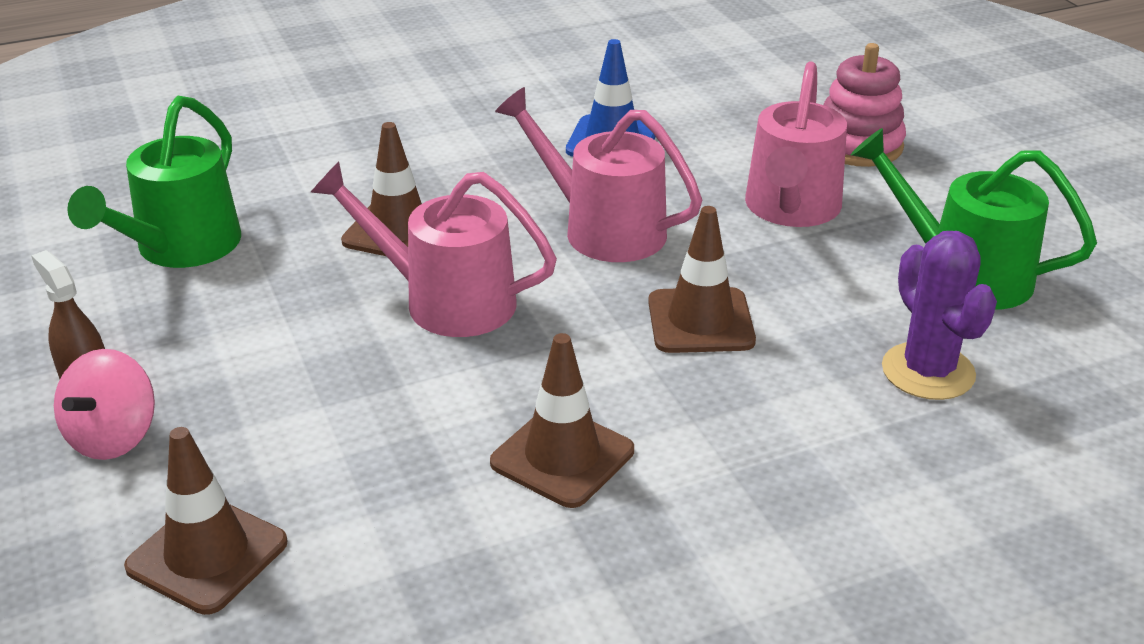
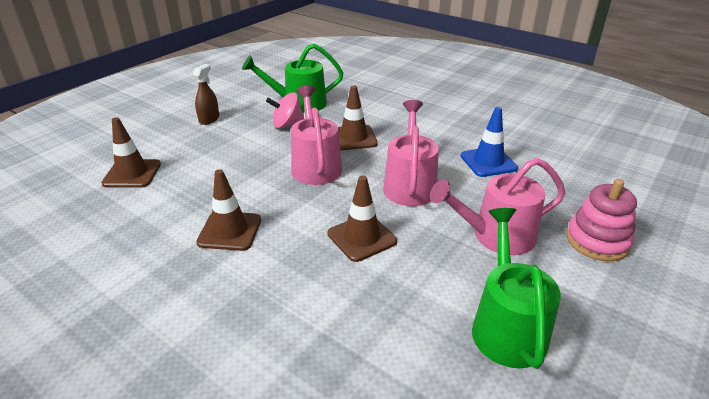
camera: 60 degrees right, 0 degrees up
(113, 437) = (184, 134): pink spinning top -> pink spinning top (287, 124)
(928, 371) = (387, 337): purple cactus -> none

